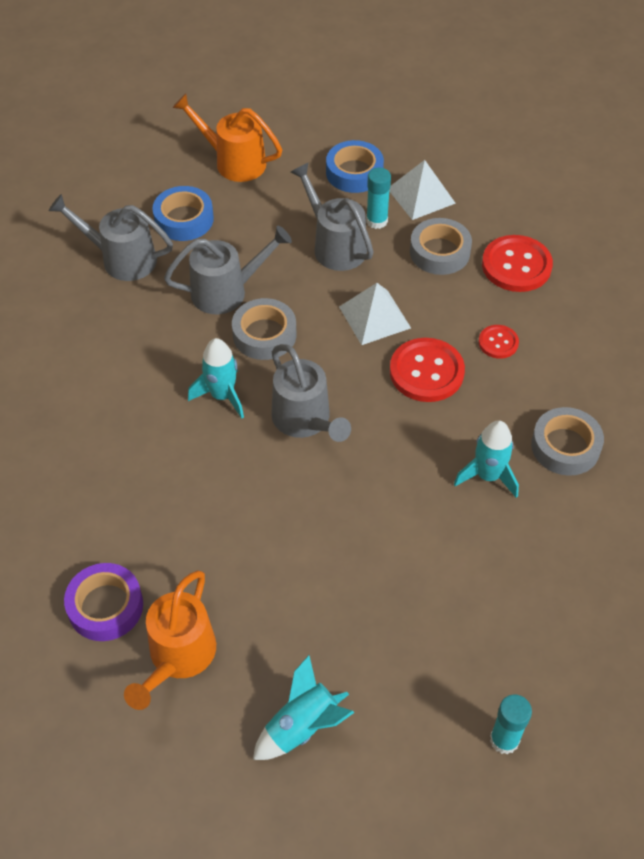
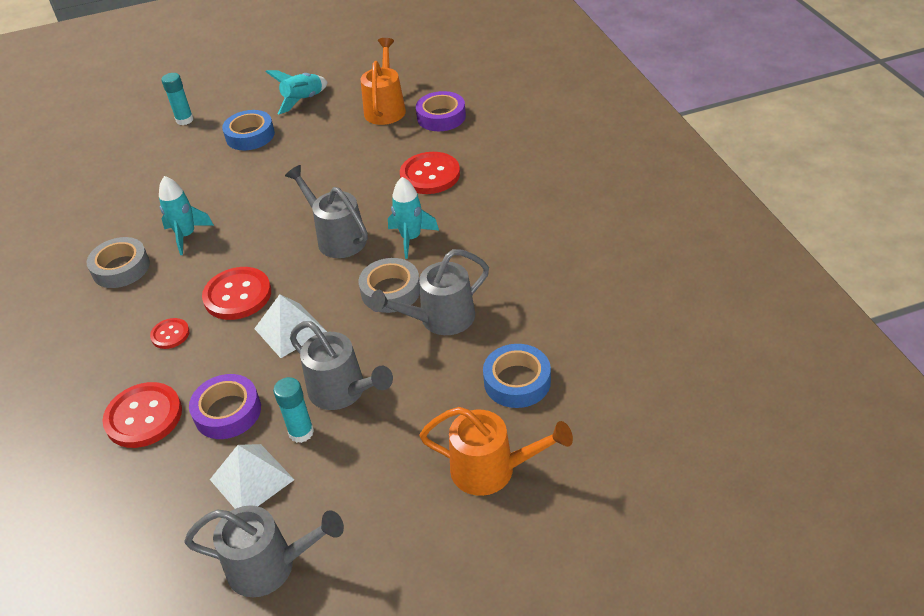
camera: 170 degrees right, 10 degrees down
(121, 259) = (559, 324): grey watering can -> grey watering can (271, 566)
(165, 490) = (430, 175): none -> red button
(354, 172) = (338, 492): blue tape -> blue tape (250, 135)
(439, 252) = (227, 412): grey tape -> purple tape

